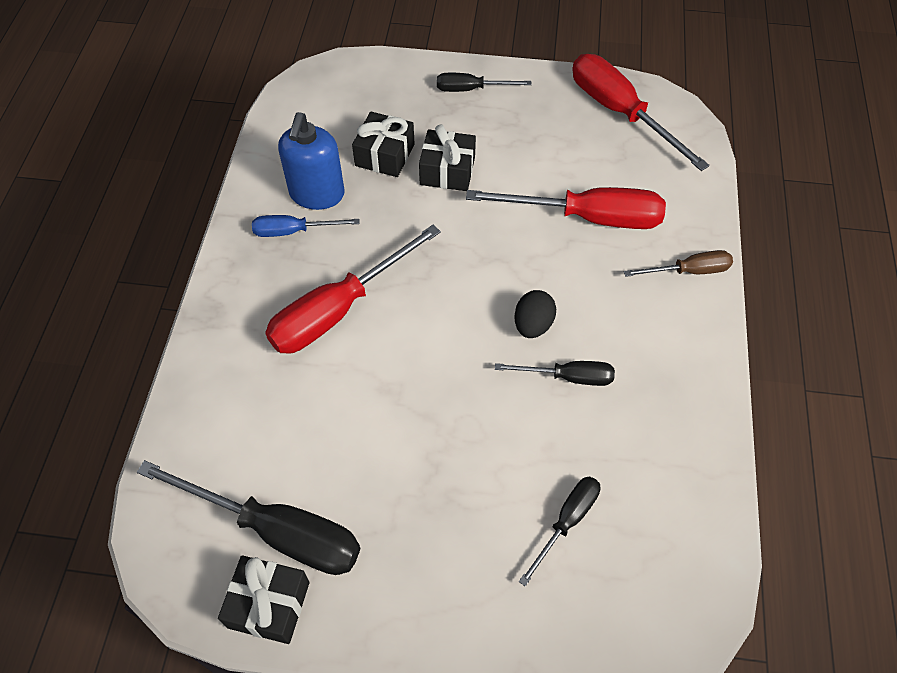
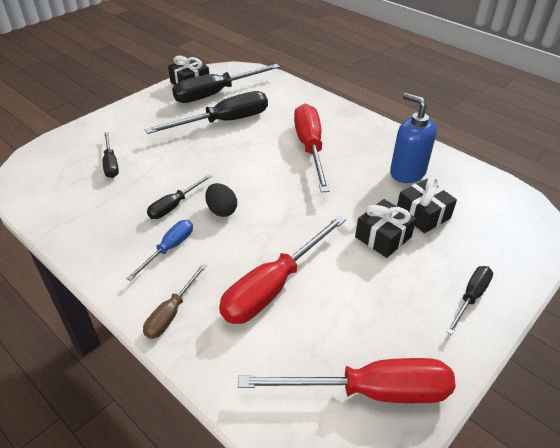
camera: 125 degrees right, 15 degrees down
(294, 231) = (383, 153): blue screwdriver -> blue screwdriver (169, 249)
(353, 455) = (224, 122): none -> black screwdriver

